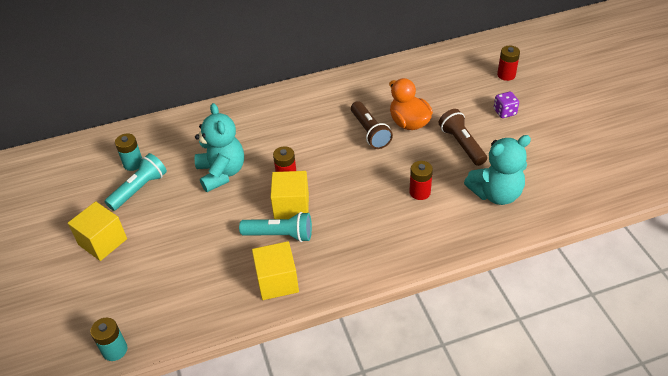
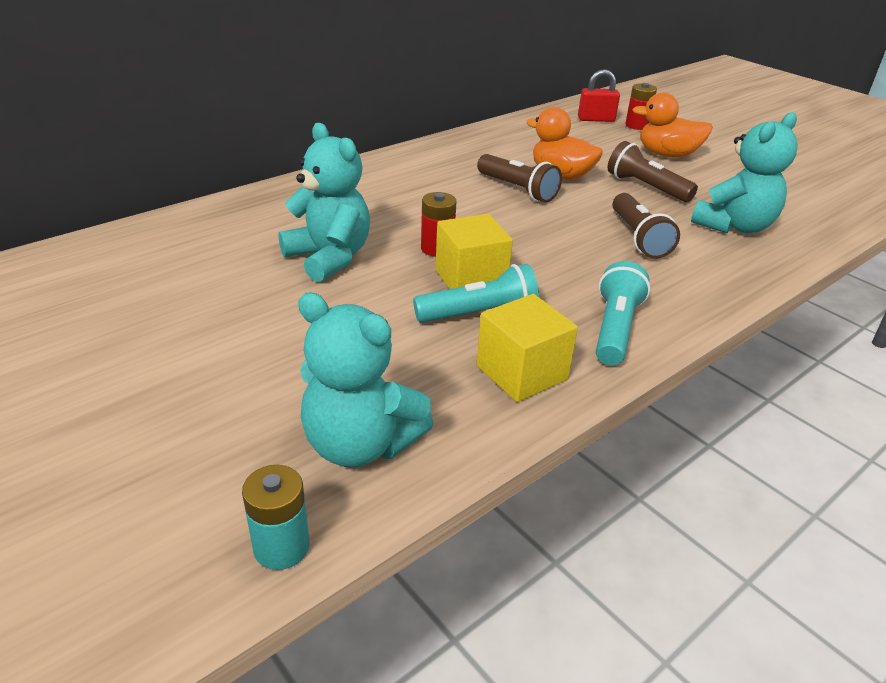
camera: 25 degrees left, 10 degrees down
(103, 242) = (160, 378): yellow cube -> none
(133, 164) = (164, 267): turquoise battery -> none
(139, 189) = (194, 296): turquoise flashlight -> turquoise flashlight (614, 328)
(173, 305) = (360, 444): none -> turquoise teddy bear
(420, 192) = (638, 238): red battery -> brown flashlight
(479, 63) = (596, 119): none -> red padlock
(504, 112) = (667, 155): purple dice -> orange duck

